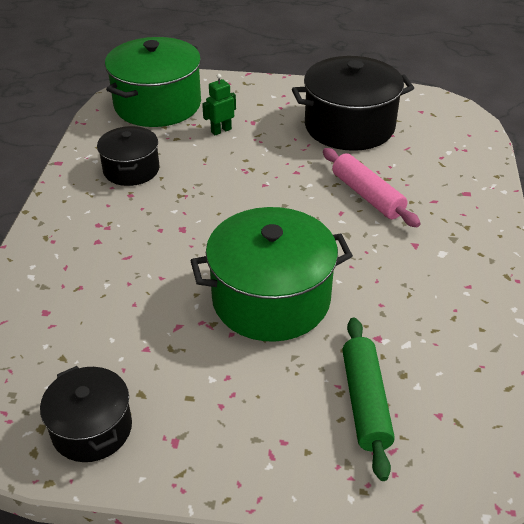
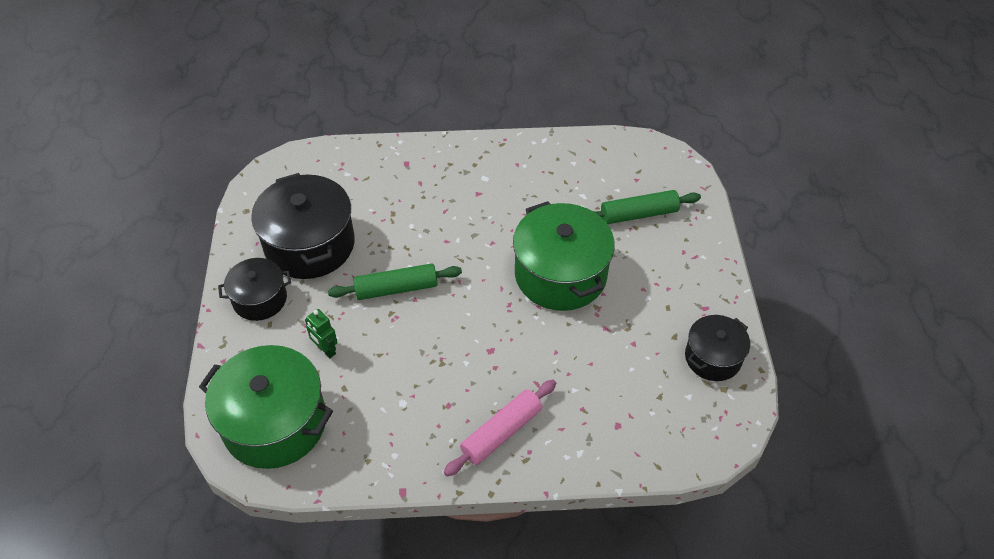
camera: 100 degrees left, 10 degrees up
(131, 170) = (406, 415): black pot -> black pot (260, 299)
(281, 174) = (396, 288): none -> green rolling pin
(367, 195) = (419, 225): pink rolling pin -> pink rolling pin (501, 432)

